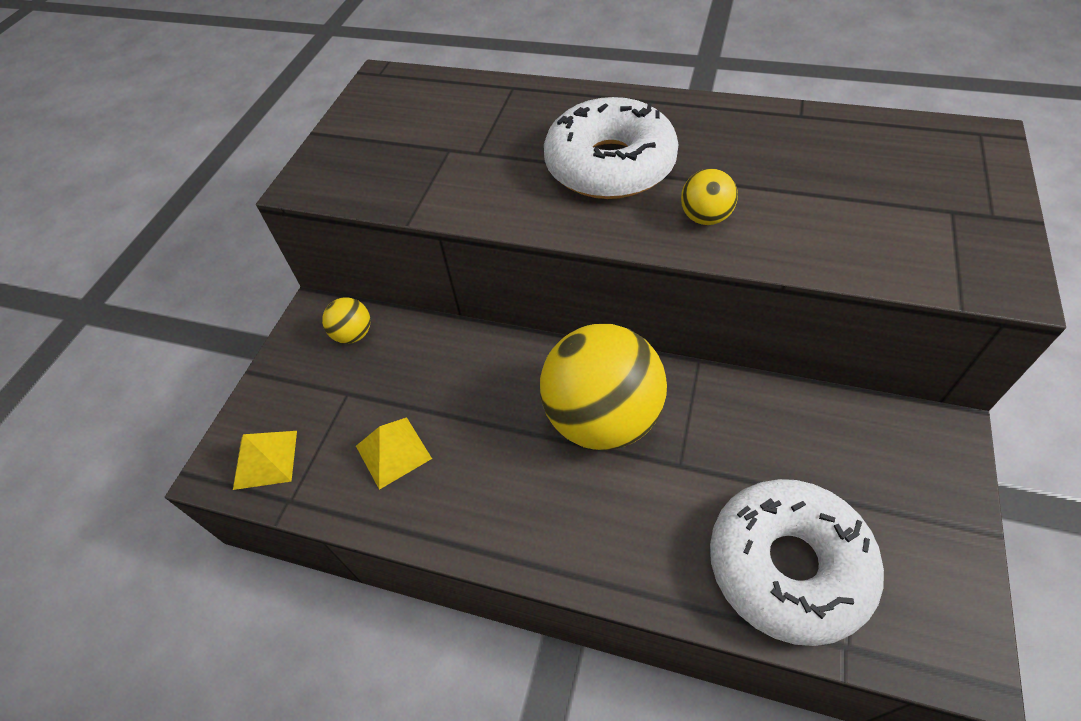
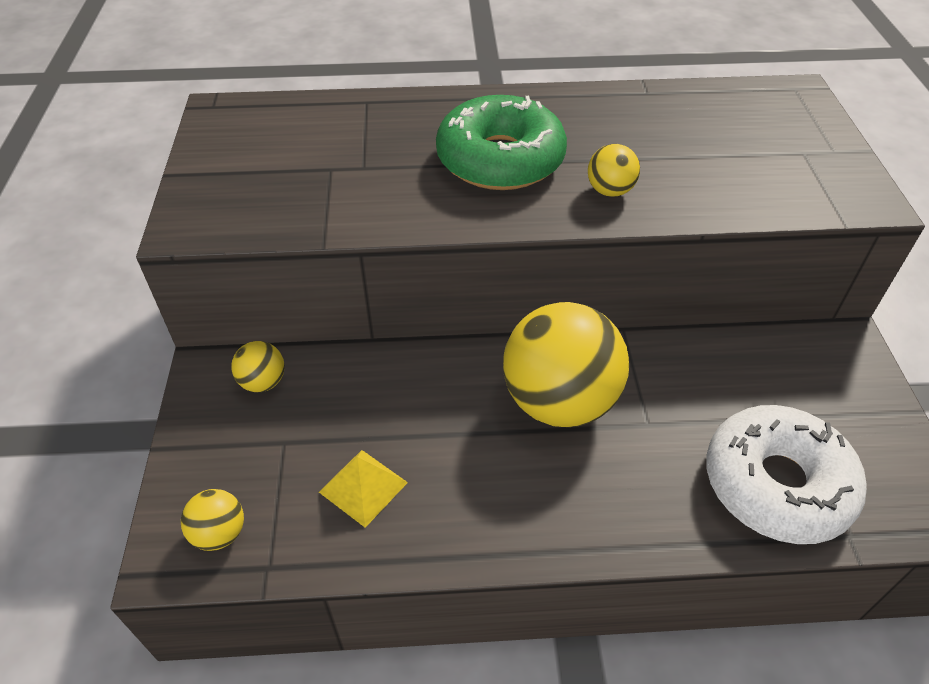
camera: 25 degrees left, 5 degrees down
(265, 459) = (219, 533): yellow pyramid -> yellow ball
(610, 165) = (500, 159): white donut -> green donut

